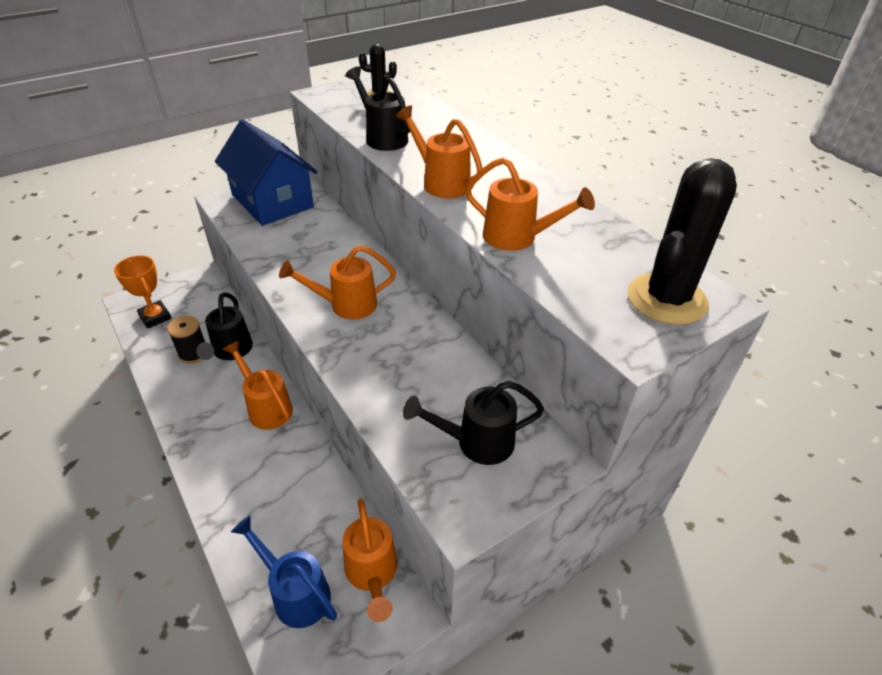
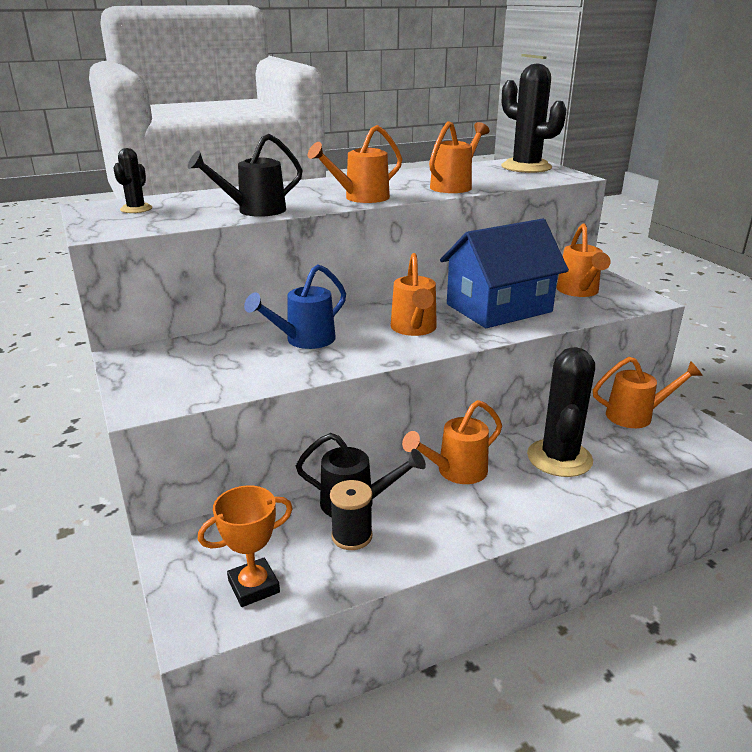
camera: 80 degrees left, 15 degrees down
(272, 201) = (178, 368): blue house -> blue house (499, 308)
(285, 486) = (559, 458): none -> black cactus
(296, 593) = (665, 451): blue watering can -> blue watering can (304, 340)
(477, 442) = (579, 291): black watering can -> orange watering can

